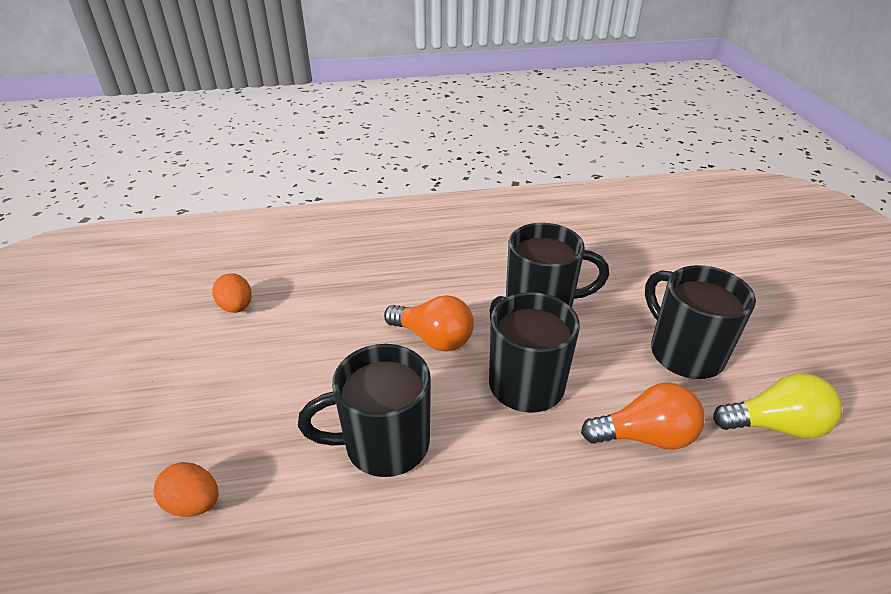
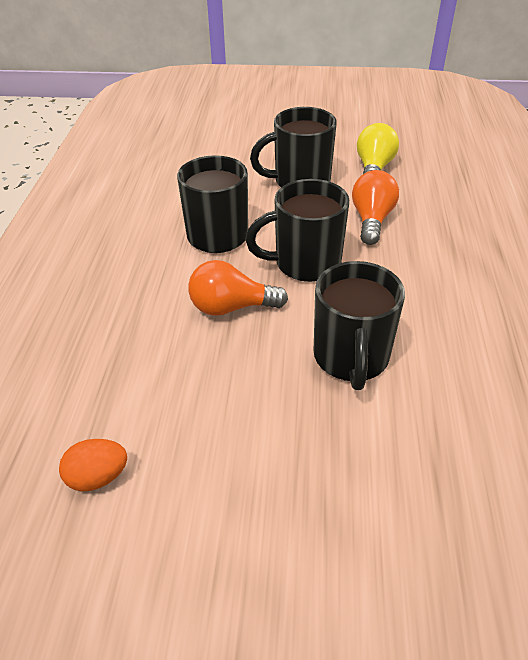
camera: 75 degrees left, 5 degrees up
(193, 503) = (396, 509): orange egg -> none
(433, 338) = (231, 307): orange light bulb -> orange light bulb turned 135 degrees counterclockwise

